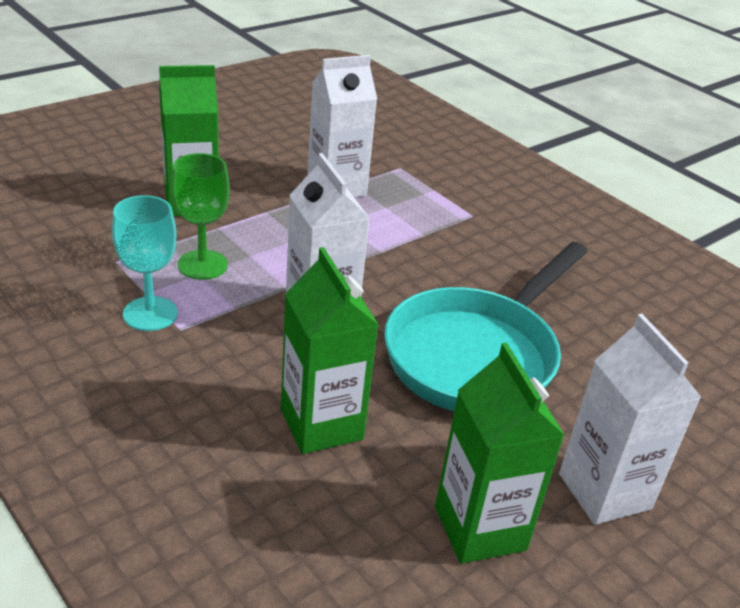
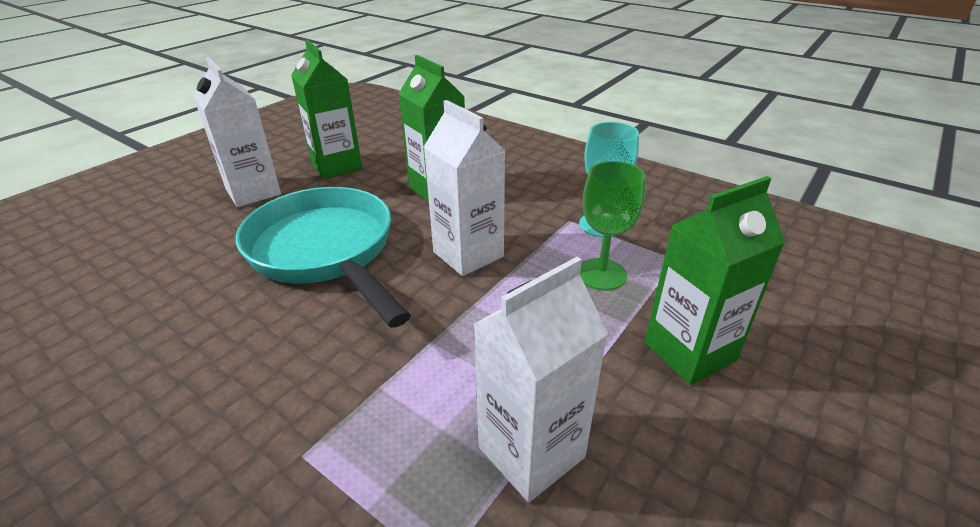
camera: 170 degrees right, 0 degrees up
(477, 355) = (325, 252): turquoise pan -> turquoise pan turned 60 degrees counterclockwise

